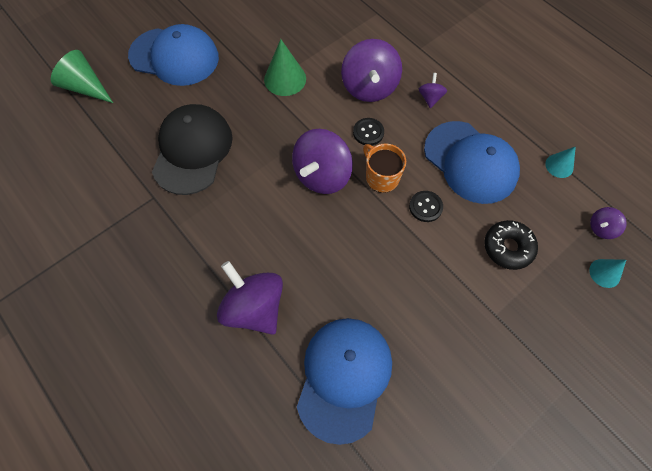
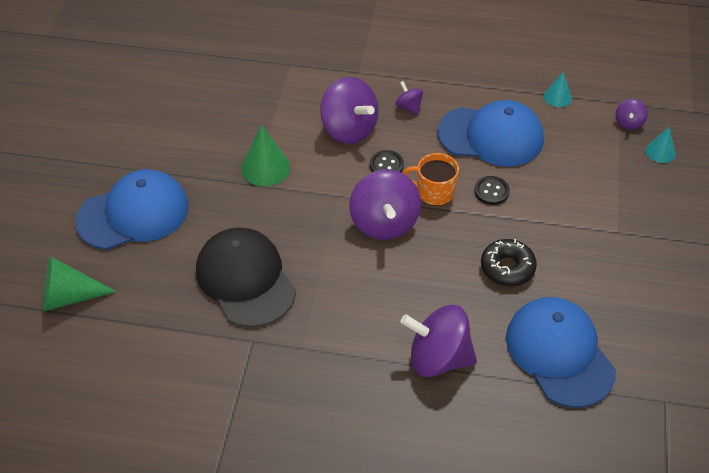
camera: 40 degrees left, 15 degrees down
(508, 247) = (580, 180): black donut -> black donut (507, 268)

